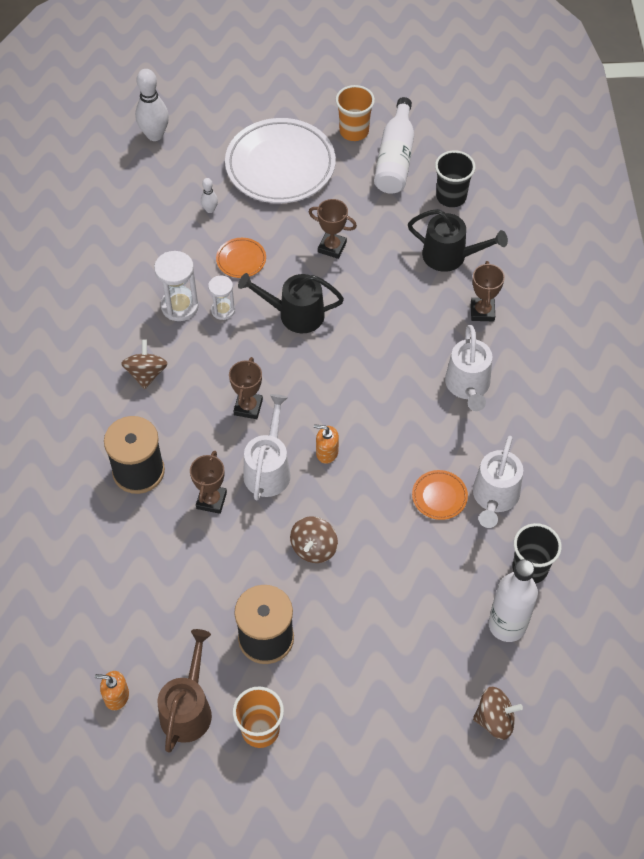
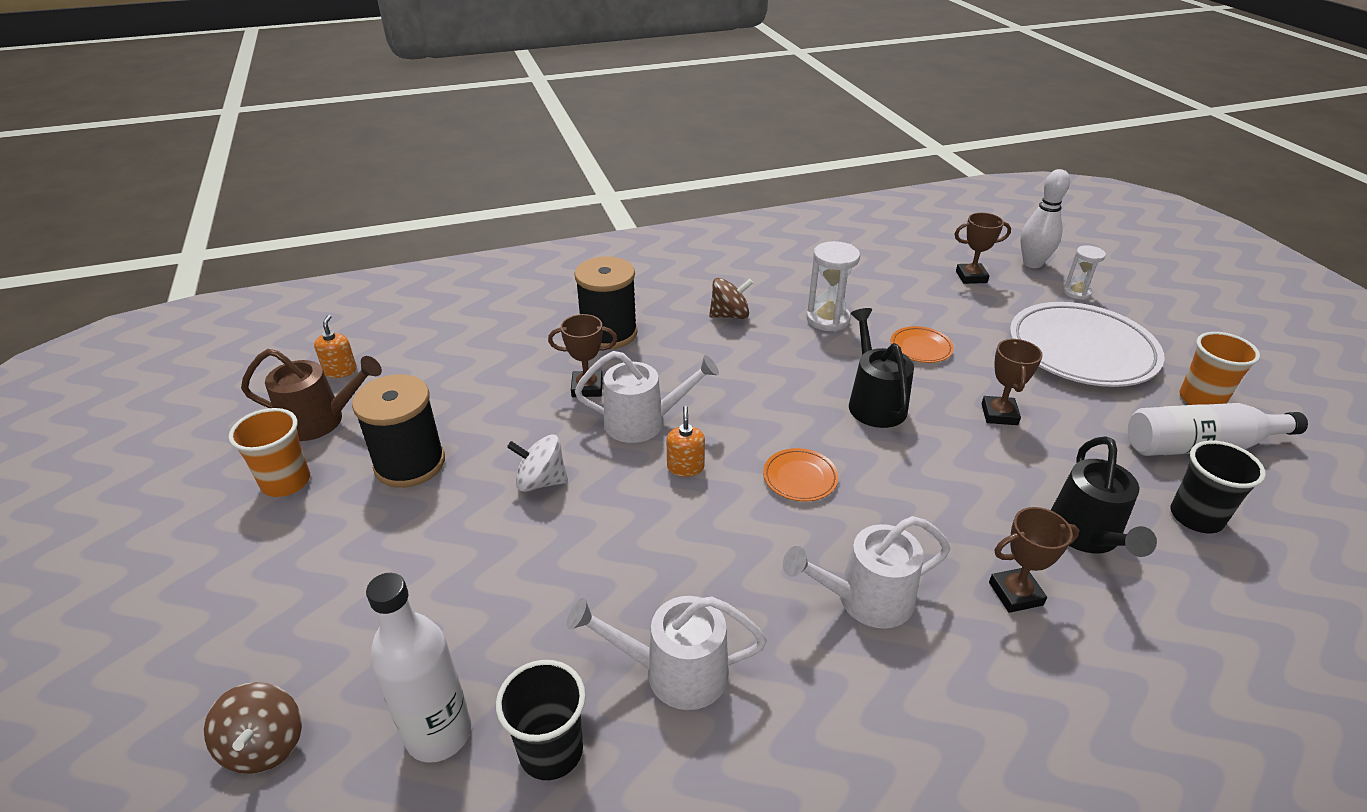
camera: 75 degrees right, 20 degrees down
(210, 209) = (970, 314): white bowling pin -> none
(223, 310) = (842, 348): white hourglass -> white hourglass (1076, 293)
(248, 407) = (722, 391): brown trophy -> brown trophy (971, 277)
(314, 548) = (541, 481): brown spinning top -> white spinning top
(439, 496) = (654, 598): orange plate -> orange plate (800, 478)

